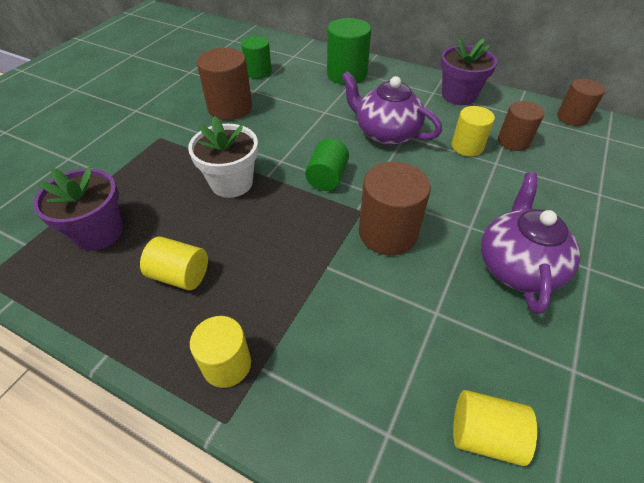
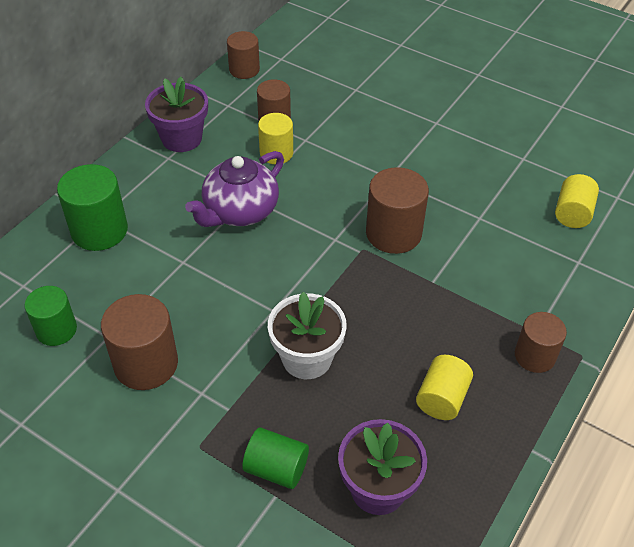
camera: 85 degrees left, 0 degrees up
(227, 364) = (534, 356): yellow cylinder -> brown cylinder
(327, 177) = (309, 270): green cylinder -> green cylinder (276, 468)
(517, 266) = (434, 160): purple teapot -> none

